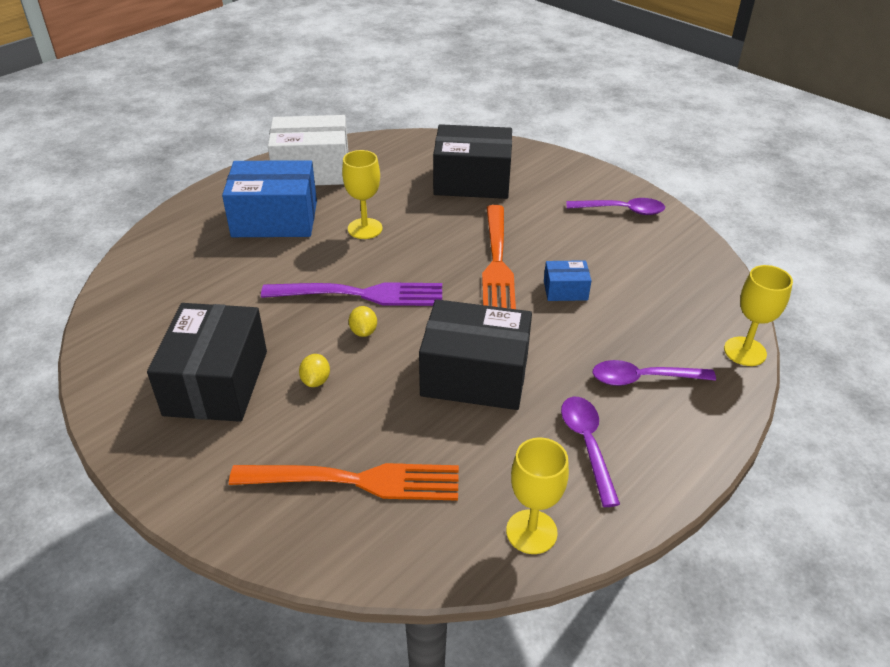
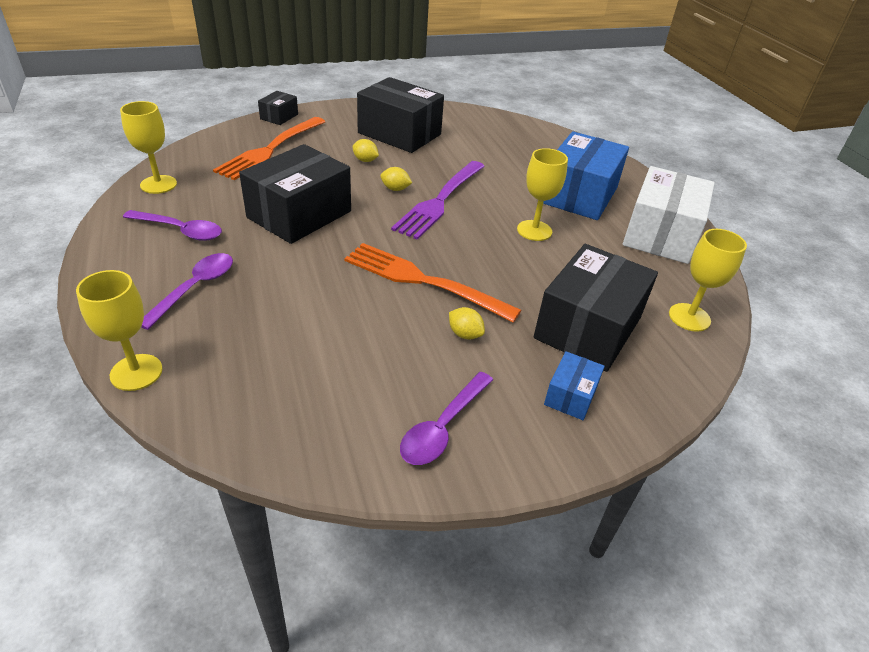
camera: 115 degrees right, 0 degrees up
(243, 534) = (279, 116): none -> black box
(418, 147) = (689, 317): none -> yellow goblet
(535, 225) = (465, 334): none -> yellow lemon
(565, 290) = (344, 302): blue box -> blue box (570, 395)

